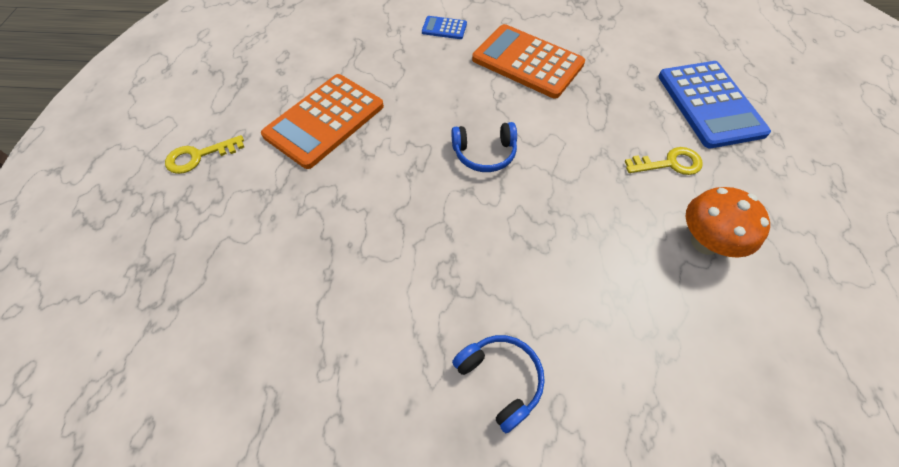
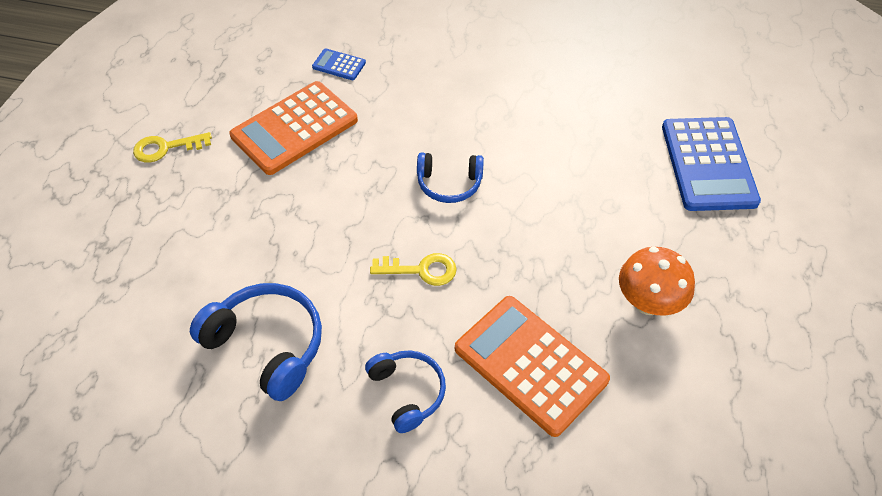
camera: 10 degrees right, 5 degrees down
(340, 351) = (267, 345): none -> blue headphones
(444, 28) = (442, 43): blue calculator -> blue calculator (339, 65)
(527, 62) = (522, 92): orange calculator -> orange calculator (530, 364)
(669, 163) = (640, 220): yellow key -> yellow key (421, 270)

